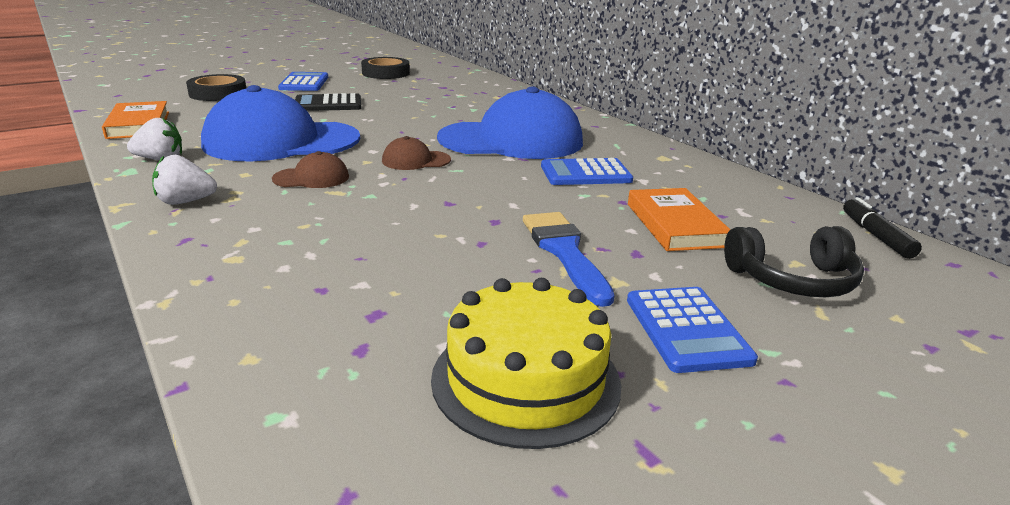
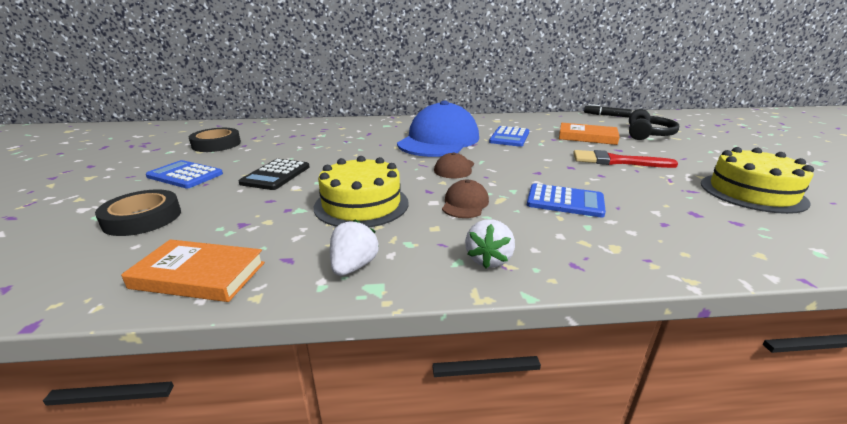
camera: 60 degrees left, 0 degrees up
(281, 141) = (361, 204): blue cap -> yellow cake
(565, 252) = (616, 161): blue brush -> red brush
(686, 329) = (696, 158): blue calculator -> blue calculator (565, 201)

